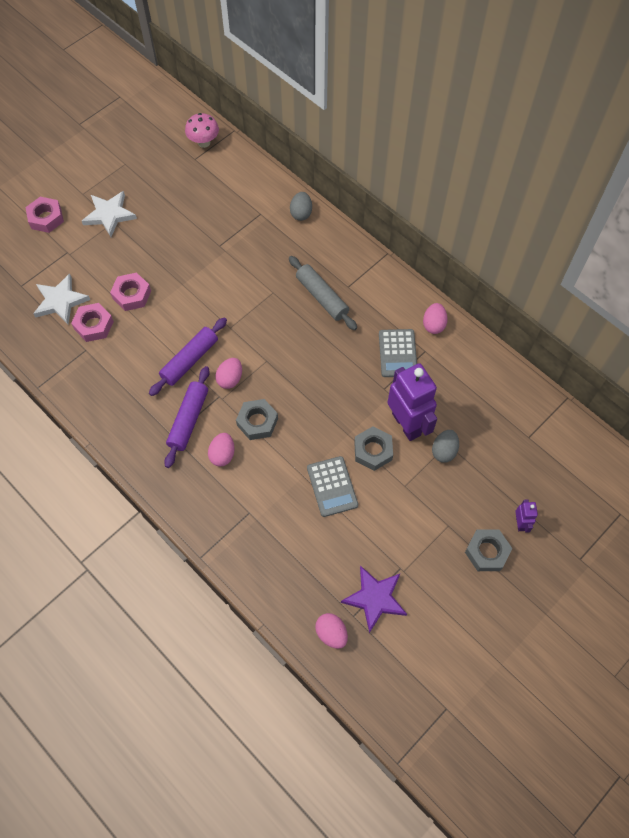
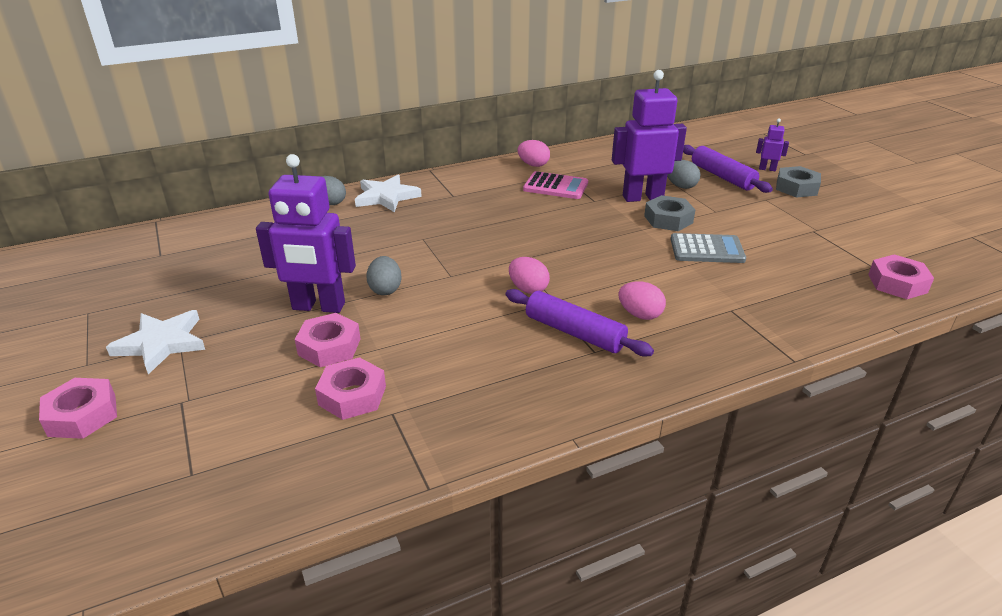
camera: 70 degrees left, 30 degrees down
(60, 301) = (272, 426): white star -> white star (386, 197)
(168, 270) = (318, 307): none -> purple robot
(190, 360) = (480, 315): purple rolling pin -> purple rolling pin (722, 177)
(200, 297) = (385, 289): none -> grey egg
(204, 142) = (143, 244): pink mushroom -> none
(257, 422) = (601, 281): grey nut -> none
(322, 297) = (455, 211): grey rolling pin -> none
(331, 633) = (897, 283): pink egg -> pink nut
(375, 598) = (850, 250): purple star -> none
(397, 353) = (555, 186): grey calculator -> pink calculator

